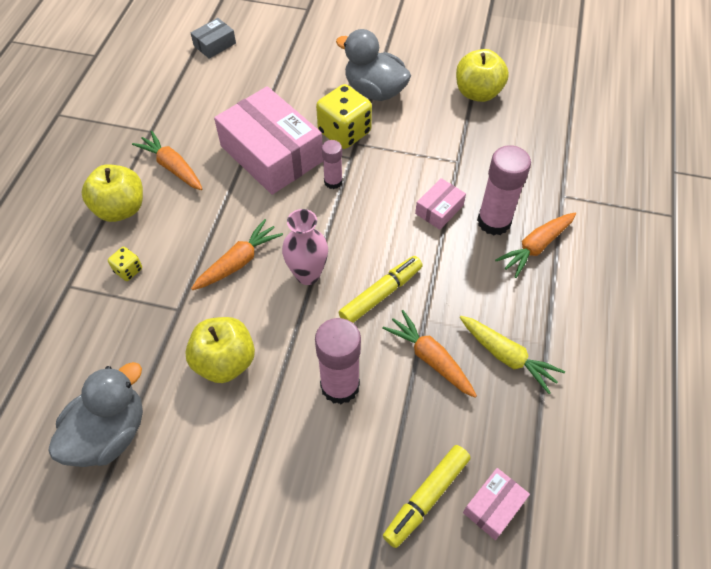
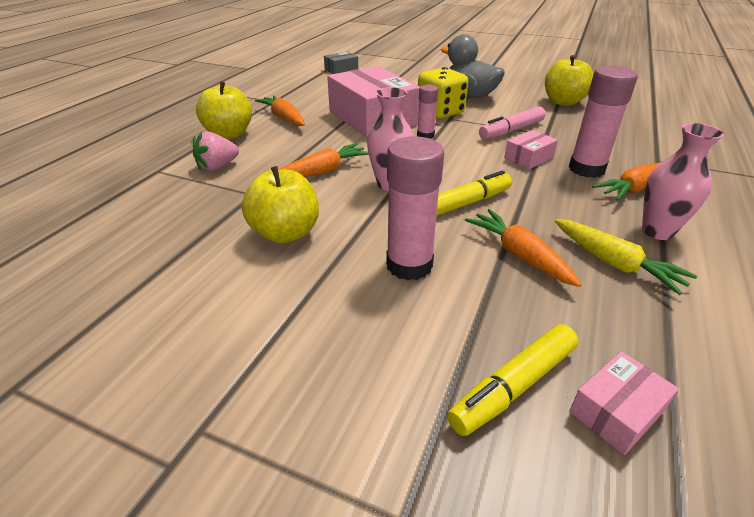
camera: 10 degrees right, 20 degrees down
(109, 433) = (136, 273): grey duck -> none
(128, 270) = (217, 167): yellow dice -> pink strawberry
(422, 160) = (511, 130): none -> pink marker
(546, 308) = (657, 231): none -> pink vase

